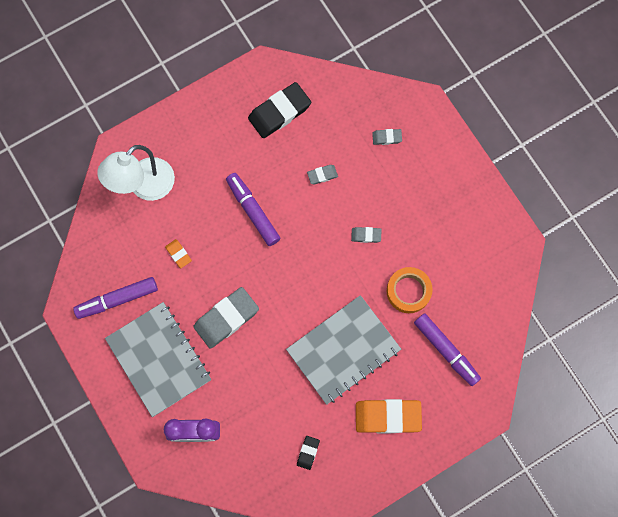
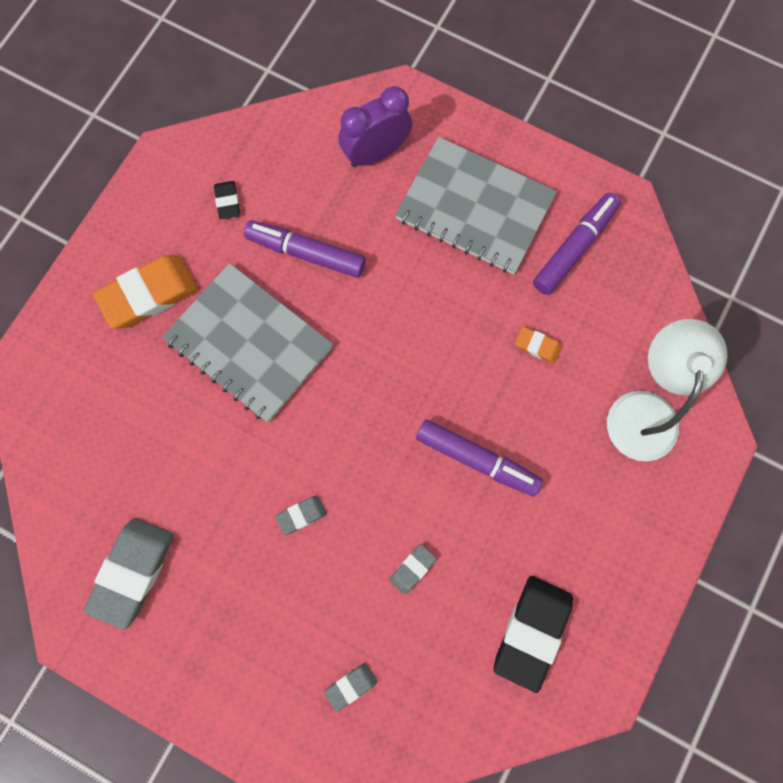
camera: 150 degrees right, 0 degrees up
(226, 318) = (423, 300): grey eraser -> grey eraser (132, 572)
(343, 350) = (249, 344): grey notebook -> grey notebook turned 75 degrees counterclockwise
(408, 291) = (201, 469): orange tape -> none
(446, 350) = (111, 417): purple marker -> purple marker (306, 253)

